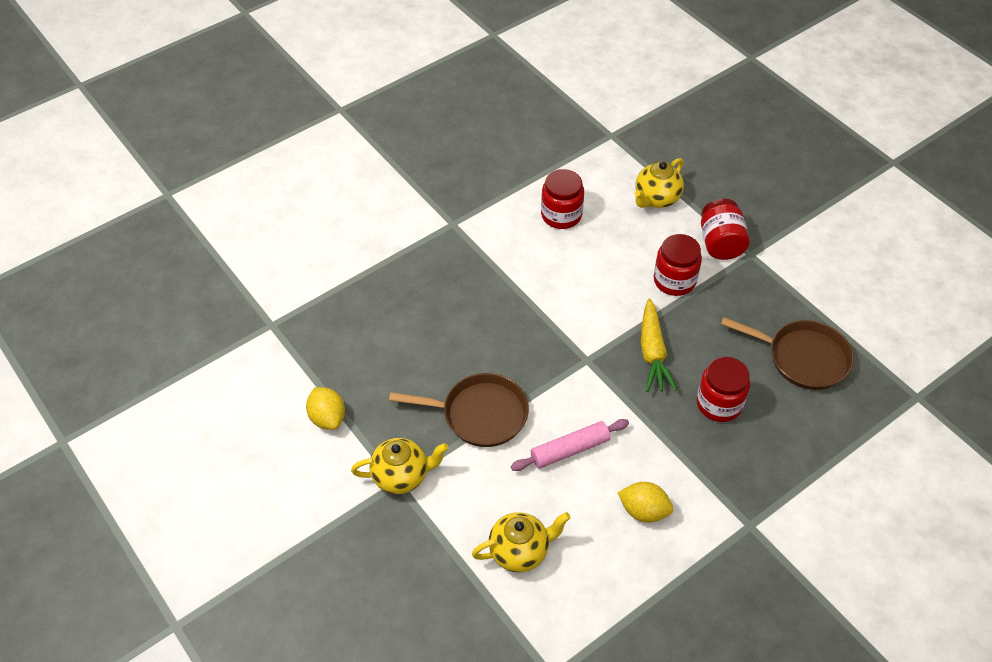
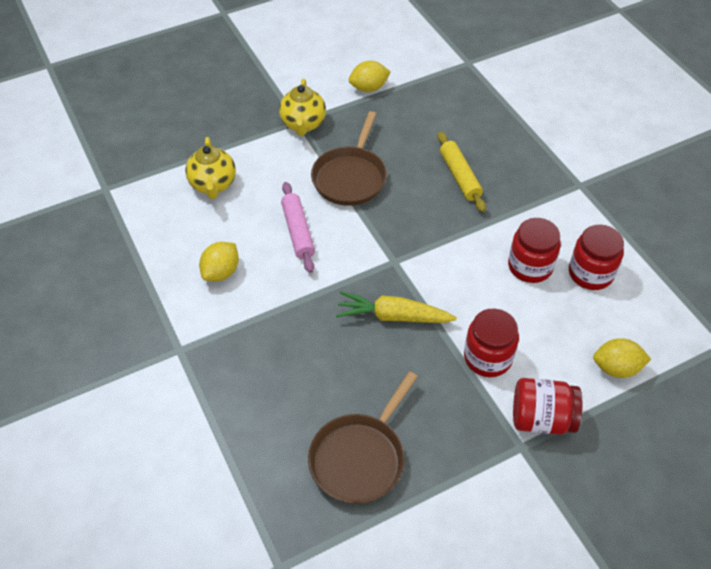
camera: 100 degrees right, 0 degrees up
(460, 318) = (459, 176): none -> yellow rolling pin
(656, 199) = (616, 368): yellow teapot -> yellow lemon
(719, 404) = (318, 359): red jar -> red jar (530, 266)

